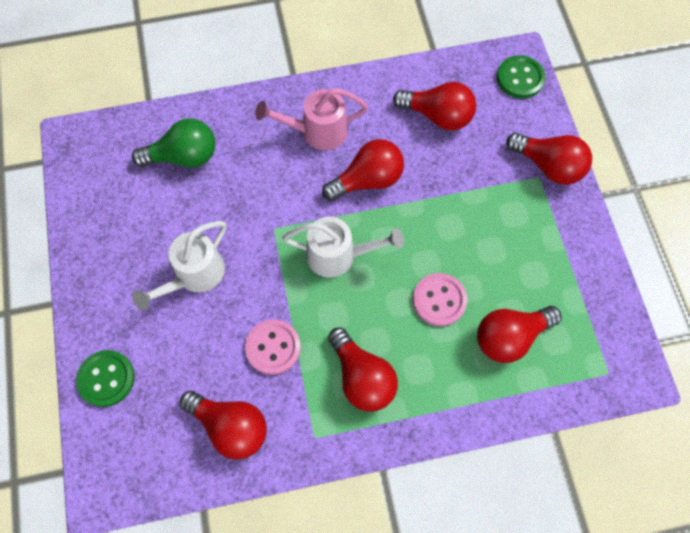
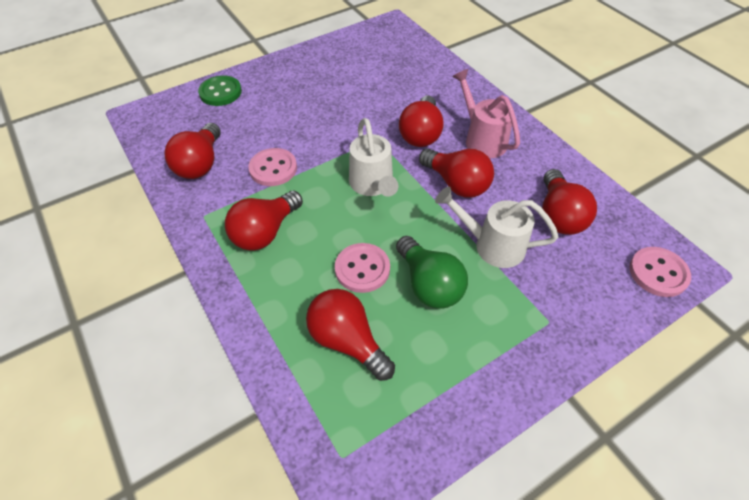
camera: 70 degrees right, 15 degrees down
(184, 156) = (410, 75): green light bulb -> green light bulb (429, 284)
(194, 276) = (315, 109): white watering can -> white watering can (492, 245)
(520, 78) = (658, 273): green button -> pink button
(548, 166) = (569, 328): red light bulb -> red light bulb (421, 134)

